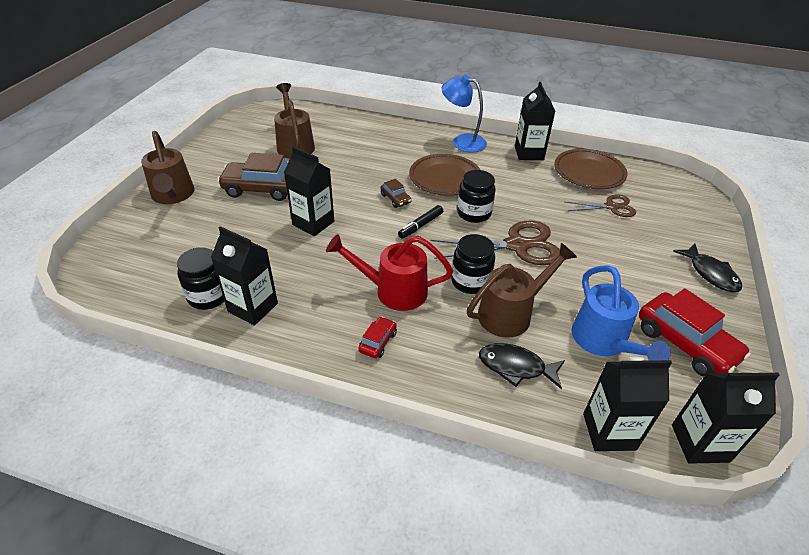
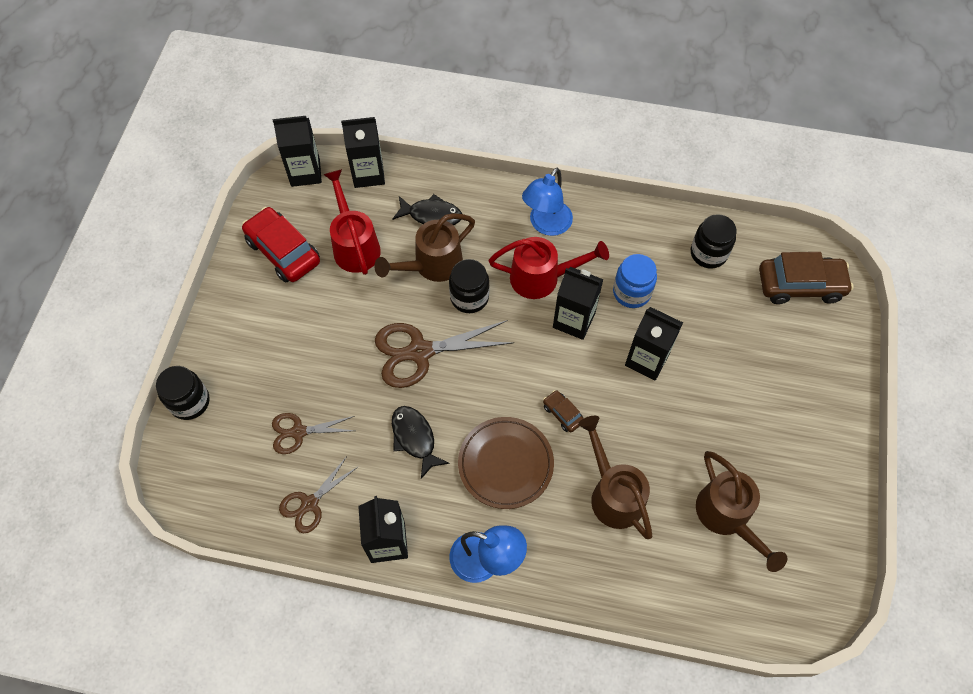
camera: 175 degrees right, 20 degrees up
(173, 196) = (826, 386): brown watering can -> brown watering can (613, 493)
(253, 307) = (663, 246): black carton -> black carton (574, 320)
(261, 189) = (730, 412): brown car -> brown car (800, 285)
(306, 271) = (631, 292): none -> blue jar
(378, 342) = (546, 225): red car -> blue lamp
(421, 225) = (526, 370): black marker -> none
(474, 213) = (467, 399): black jar -> black jar (190, 402)
(589, 172) = (310, 503): brown plate -> brown scissors
(603, 342) = (354, 245): blue watering can -> red watering can
(710, 273) = (224, 335): black fish -> black fish (415, 438)

